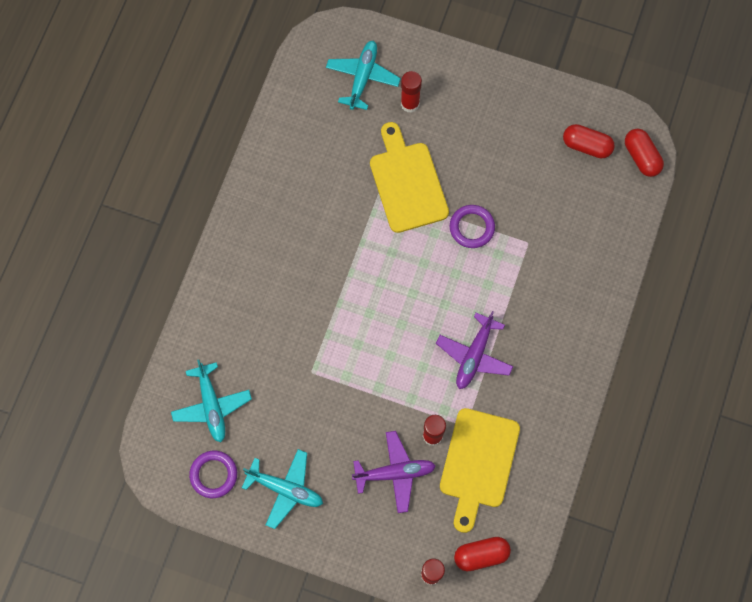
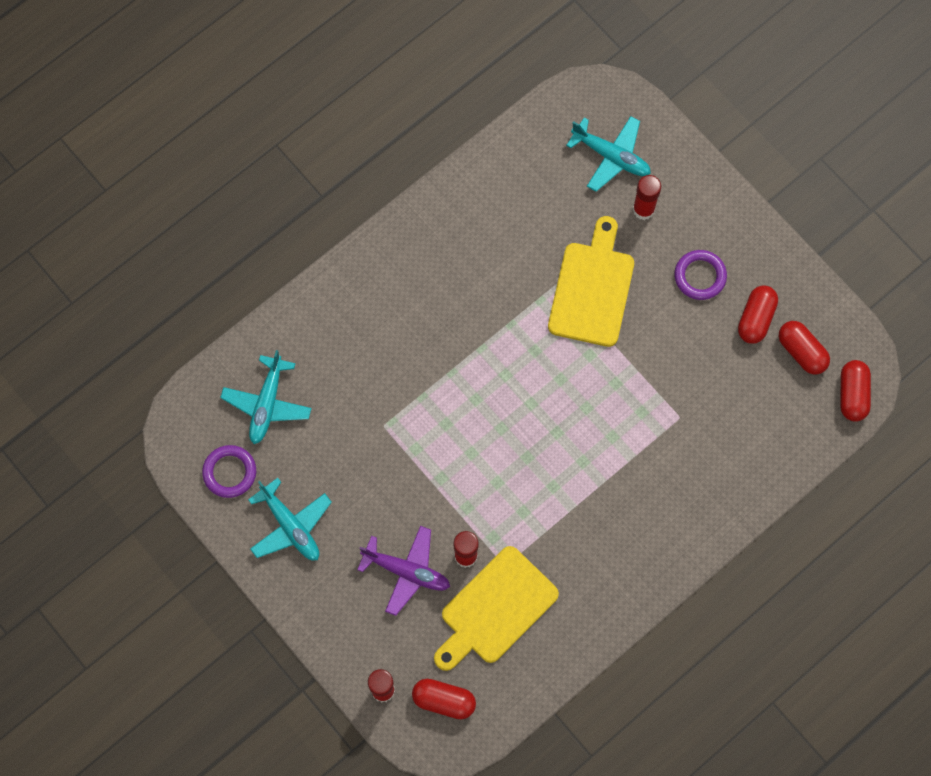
camera: 30 degrees right, 0 degrees up
(362, 77) = (611, 156): turquoise plane -> turquoise plane turned 75 degrees clockwise
(472, 227) = (631, 370): purple ring -> purple ring (700, 276)
(474, 355) = (555, 500): purple plane -> none
(539, 140) = (756, 319): none -> red capsule

